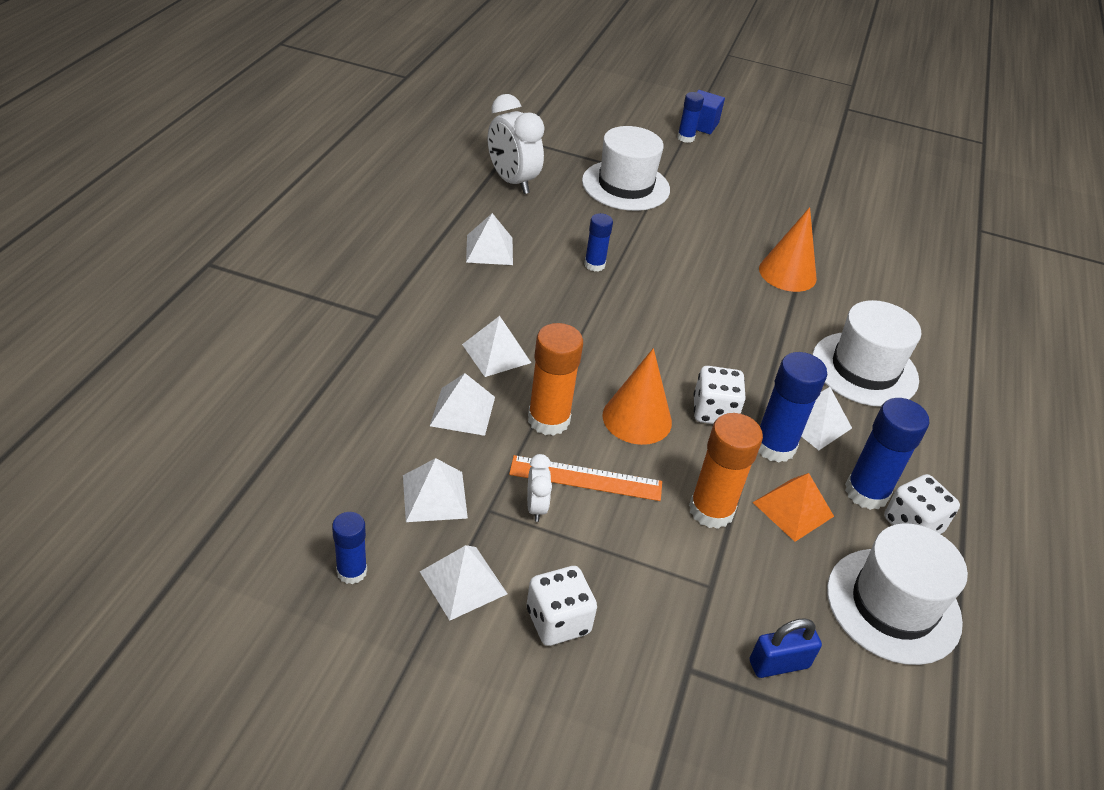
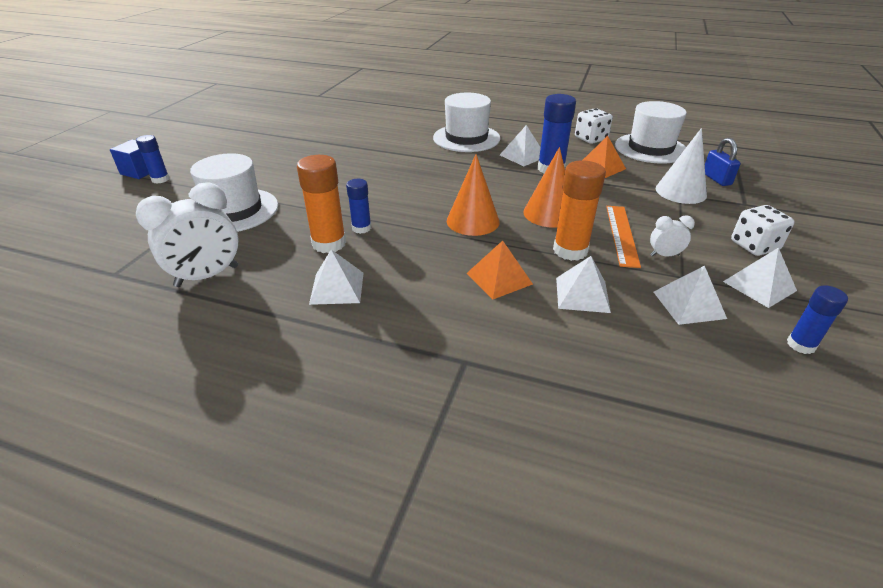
camera: 85 degrees left, 5 degrees down
(496, 353) = (499, 278): white pyramid -> orange pyramid
(711, 510) = (619, 191): orange glue stick -> orange glue stick (329, 243)
(714, 412) = (528, 186): white dice -> none
(721, 590) = (680, 191): none -> white cone
(787, 273) = (368, 152): orange cone -> orange cone (473, 221)
(866, 492) = (573, 147): blue glue stick -> none

